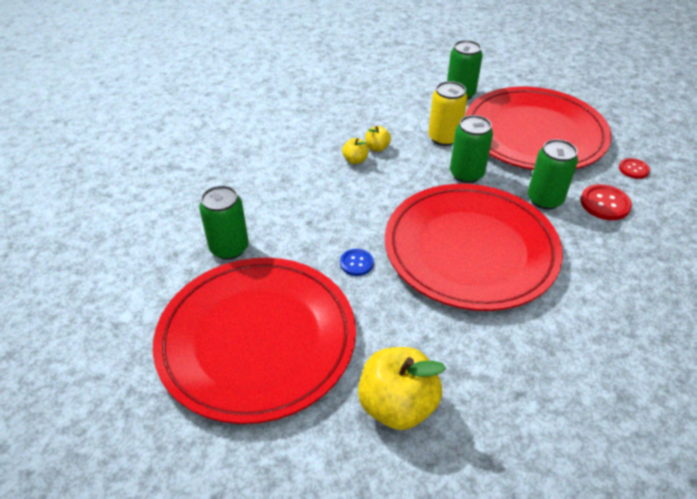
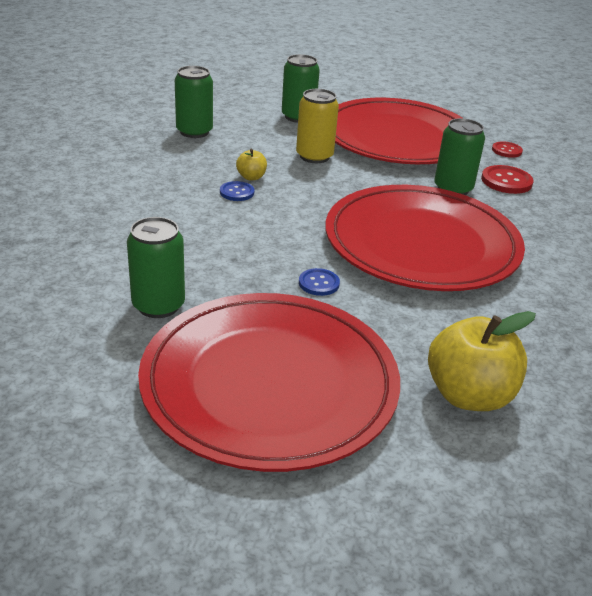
camera: 30 degrees left, 10 degrees down
(355, 160) = (237, 192): yellow apple -> blue button
(466, 174) = (363, 182): green can -> green can (194, 132)

